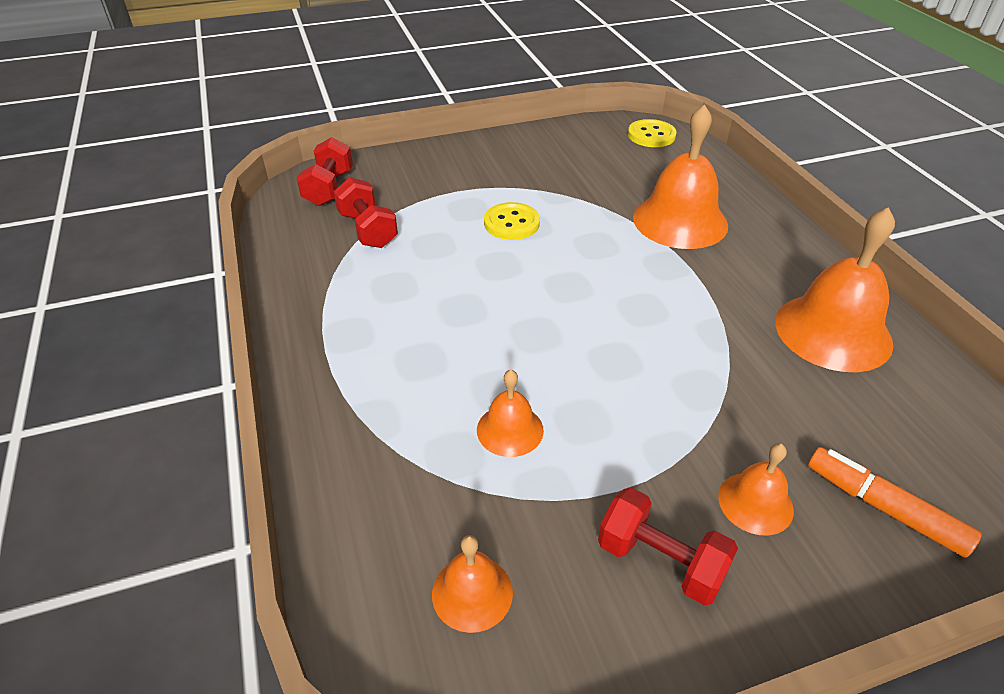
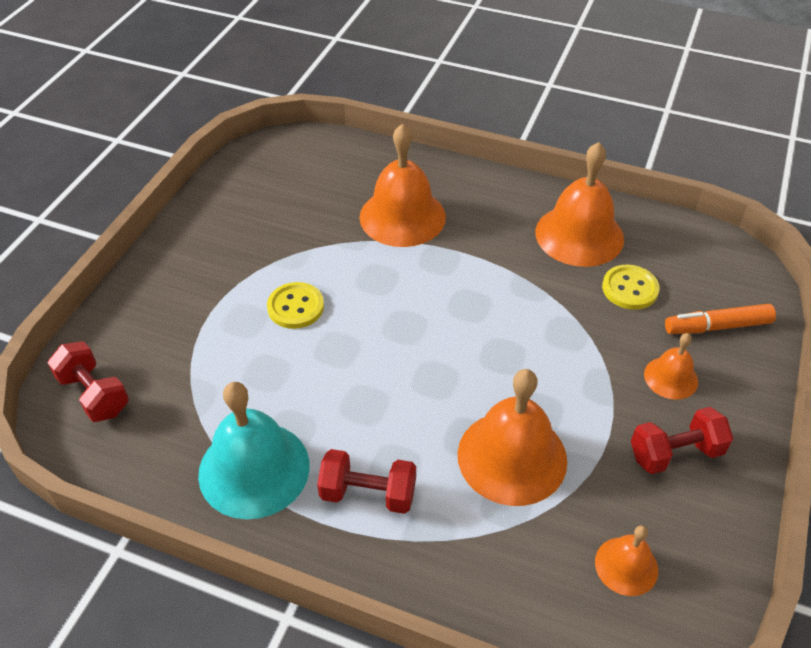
camera: 50 degrees left, 5 degrees up
(340, 289) = (254, 469): none -> turquoise bell
(368, 230) = (194, 403): red dumbbell -> red dumbbell (368, 494)
(510, 430) = (512, 457): orange bell -> orange bell, size x1.92
(651, 135) = (286, 152): yellow button -> yellow button (630, 289)

